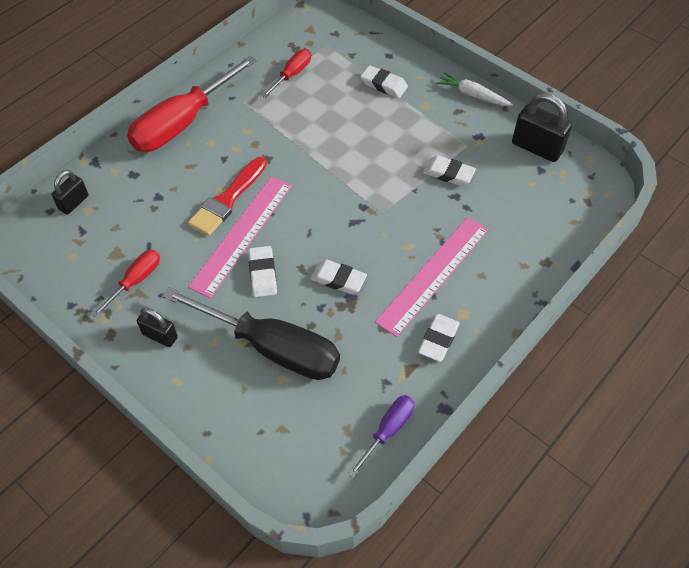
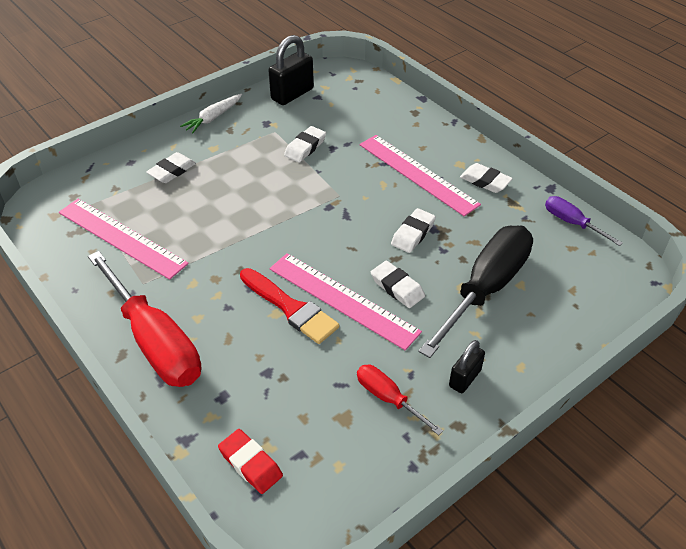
camera: 80 degrees left, 10 degrees down
(74, 203) = (250, 464): black padlock -> red eraser
(263, 274) = (397, 287): white eraser -> white eraser turned 45 degrees clockwise
(292, 75) = (122, 237): red screwdriver -> pink ruler

